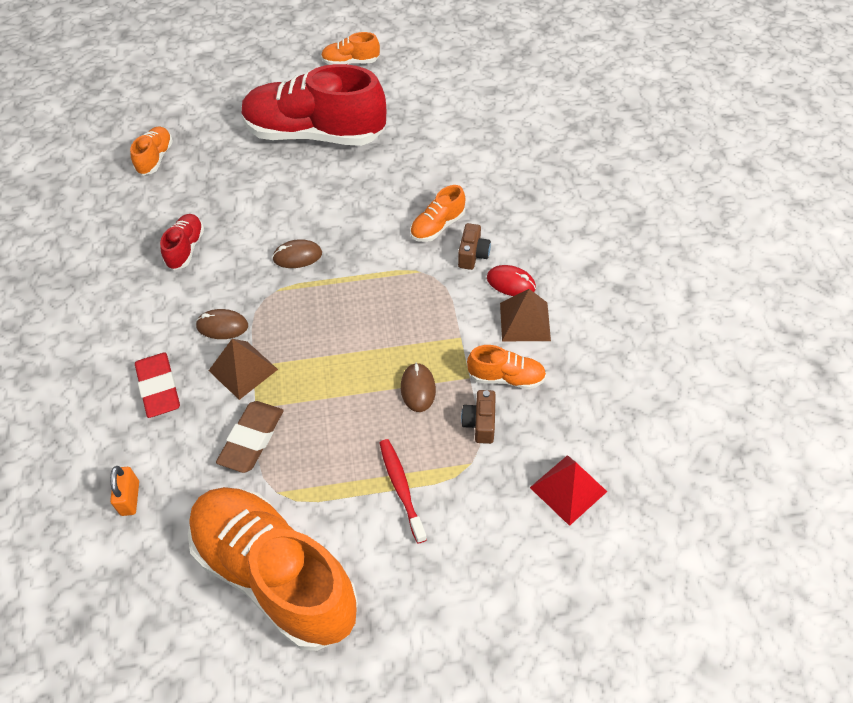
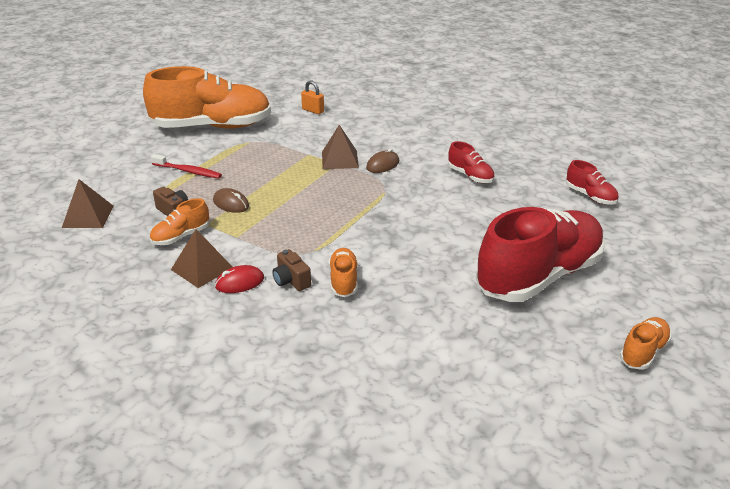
camera: 130 degrees right, 20 degrees down
(155, 158) = (590, 196): orange shoe -> red shoe
(159, 388) = (367, 135): red eraser -> none
(252, 439) = (291, 146): brown eraser -> none
(297, 256) = (403, 210): brown mouse -> none
(568, 489) = (88, 216): red pyramid -> brown pyramid

